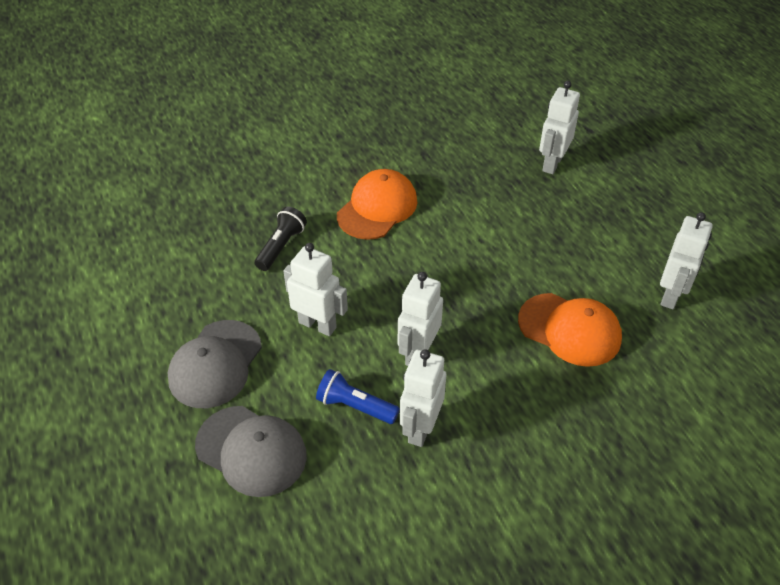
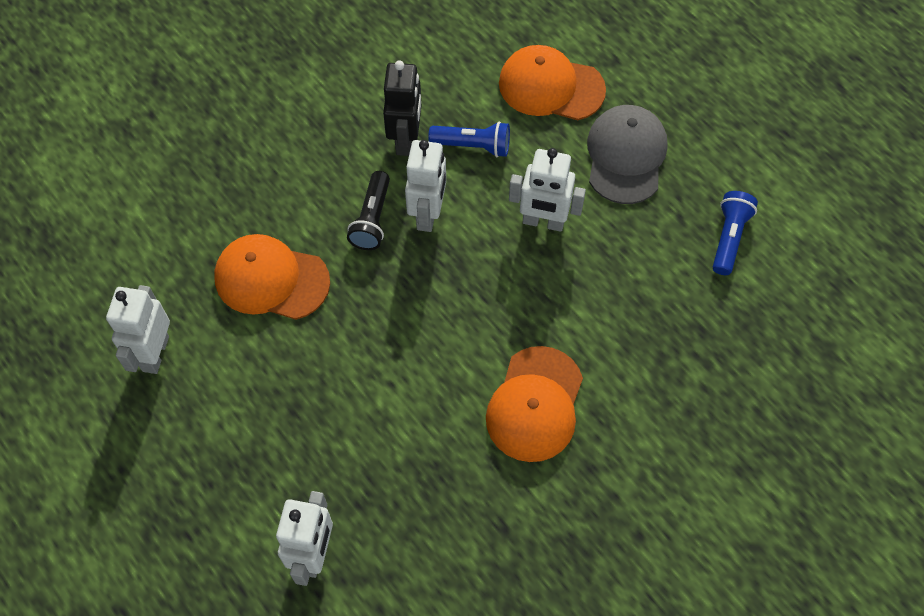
camera: 165 degrees right, 15 degrees up
(169, 280) = (729, 238): none -> blue flashlight
(251, 451) = (551, 86): grey cap -> orange cap
(281, 246) = (628, 314): black flashlight -> black flashlight (372, 219)
(420, 428) = (405, 139): white robot -> black robot

